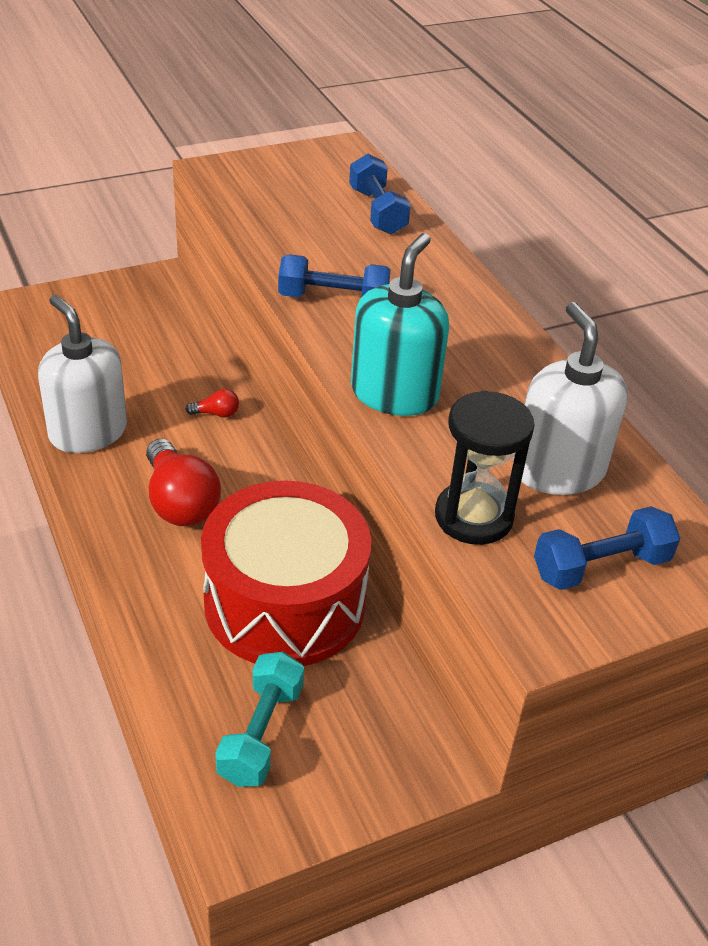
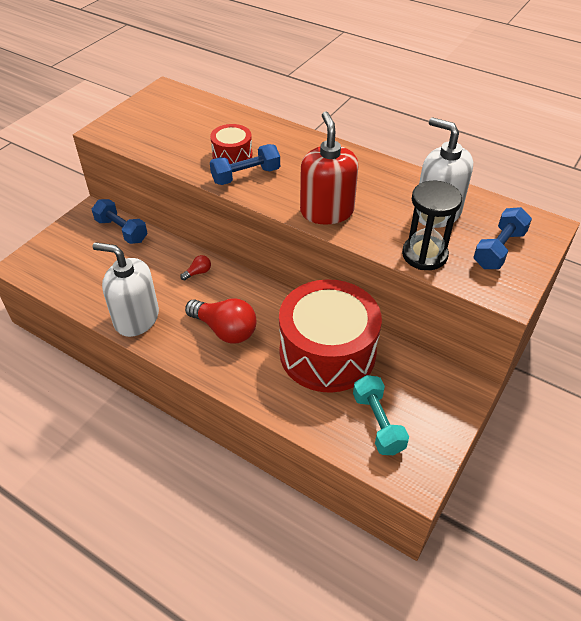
camera: 30 degrees left, 5 degrees up
(343, 266) = (232, 155): none -> red drum
(377, 211) = (219, 117): blue dumbbell -> blue dumbbell (121, 230)
(394, 393) = (327, 211): turquoise soap dispenser -> red soap dispenser

